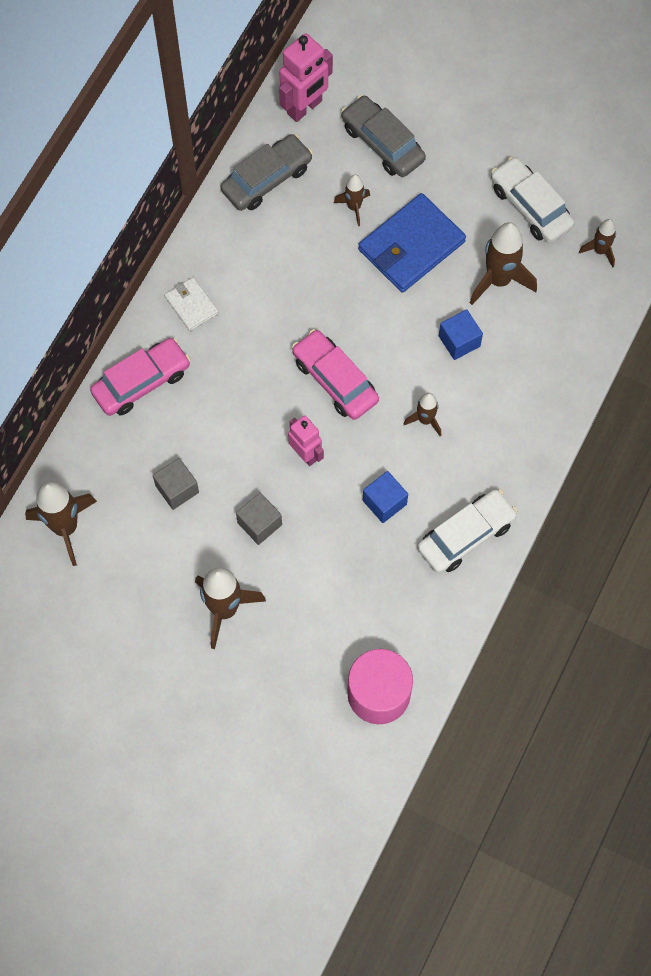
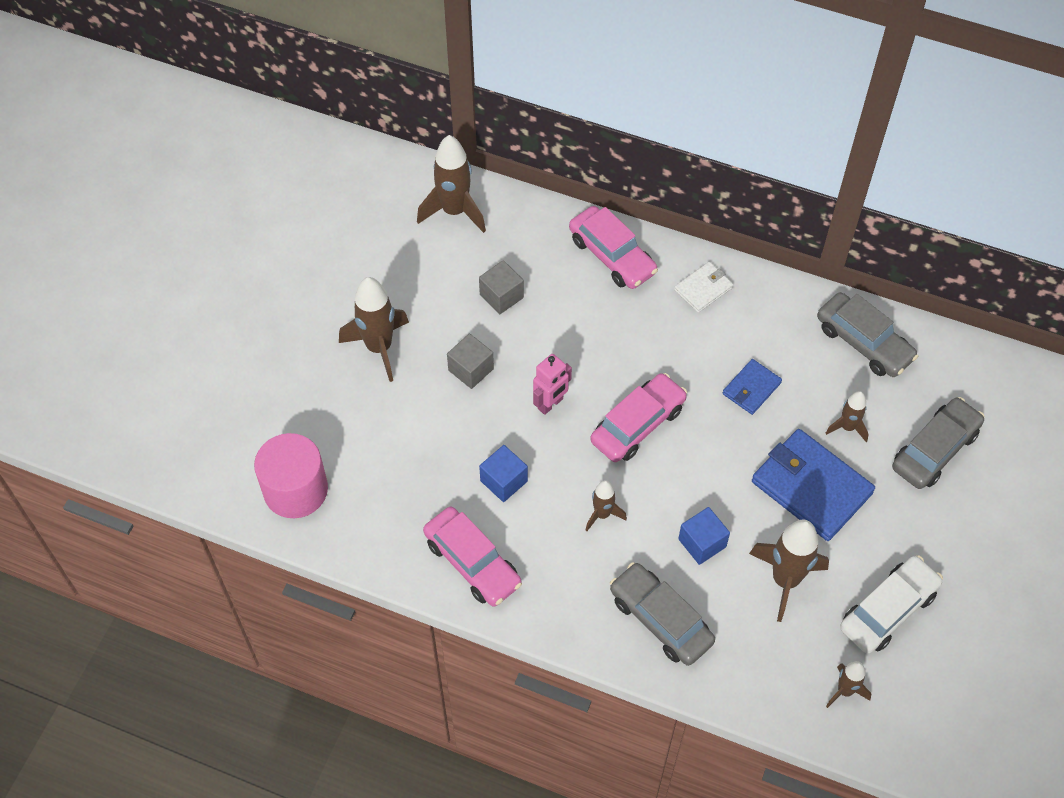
camera: 85 degrees right, 10 degrees down
(305, 108) = (960, 371): pink robot -> none
(306, 279) = (751, 388): none -> blue wallet
(466, 535) = (472, 562): white car -> pink car
(530, 383) = (660, 619): none -> grey car

